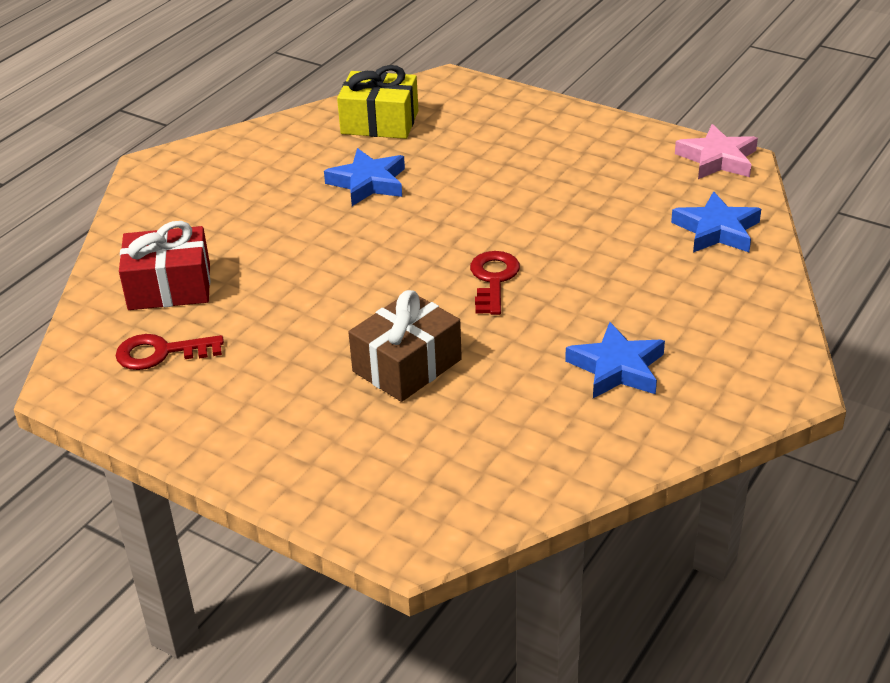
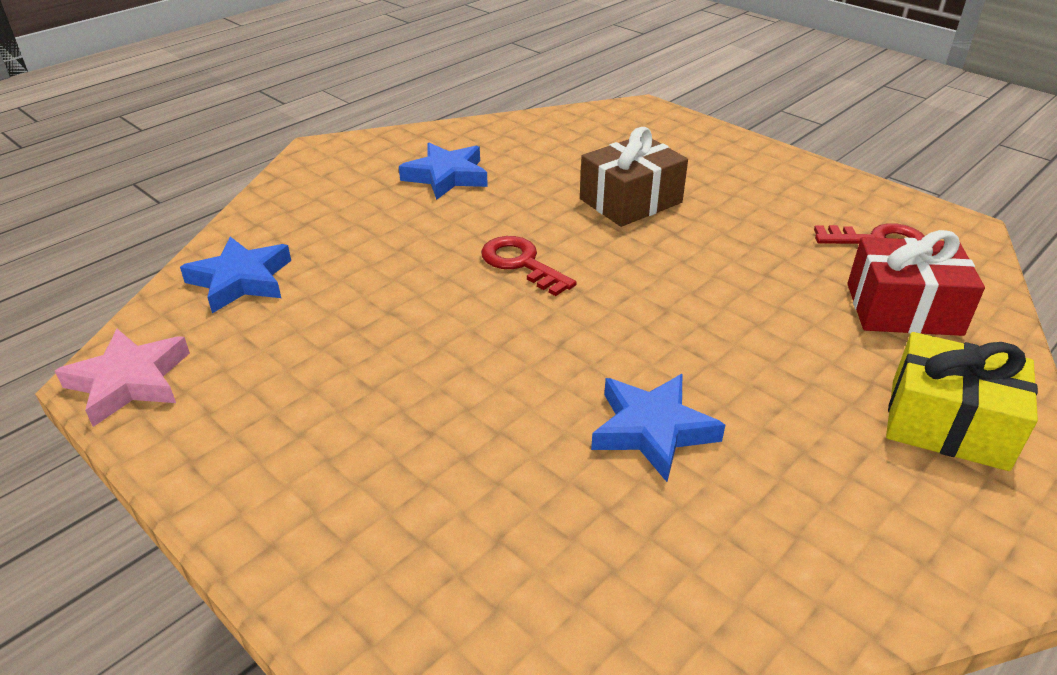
camera: 170 degrees left, 0 degrees up
(379, 122) = (619, 584): yellow gift -> yellow gift (948, 424)
(493, 279) = (521, 263): red key -> red key turned 120 degrees clockwise

